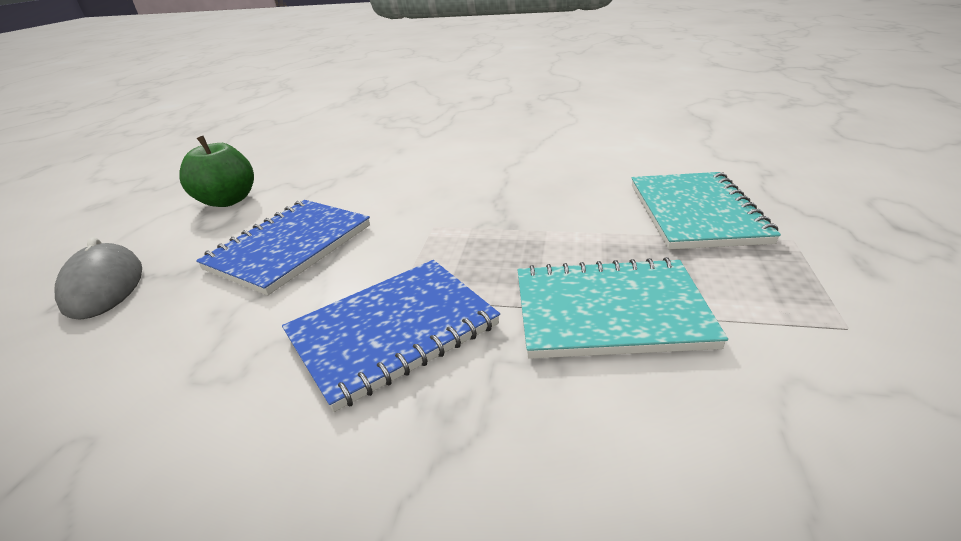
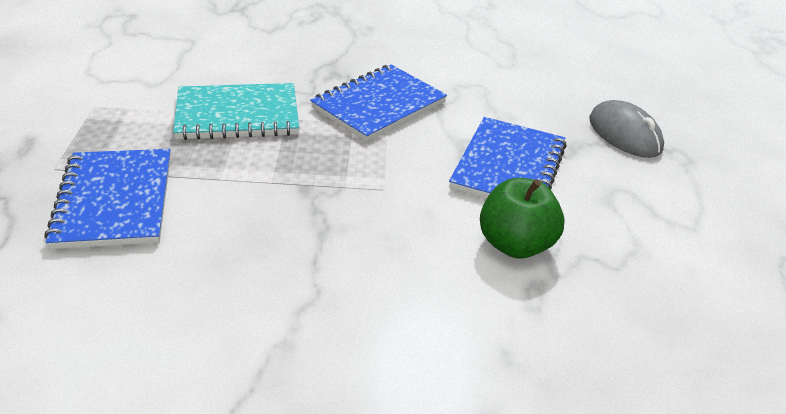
camera: 165 degrees right, 5 degrees up
(228, 200) = (651, 231): green apple -> green apple (515, 244)
(695, 213) = (115, 201): turquoise notebook -> blue notebook

